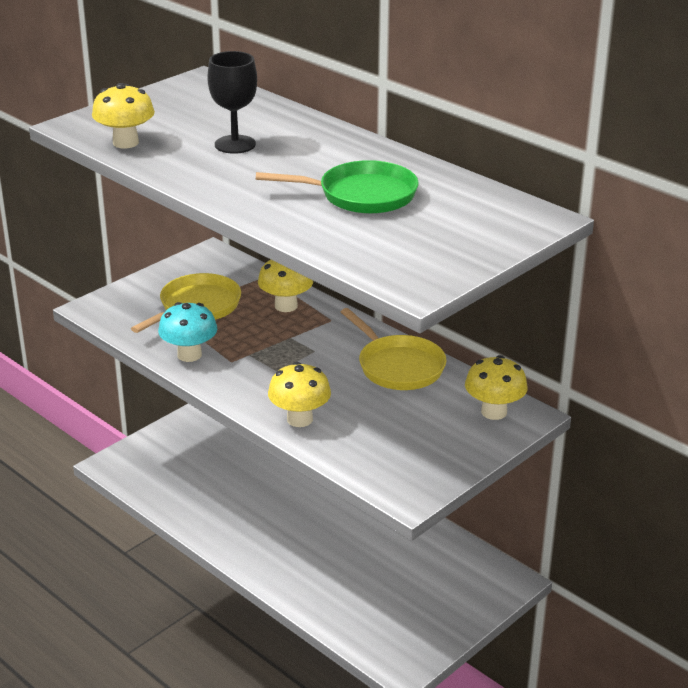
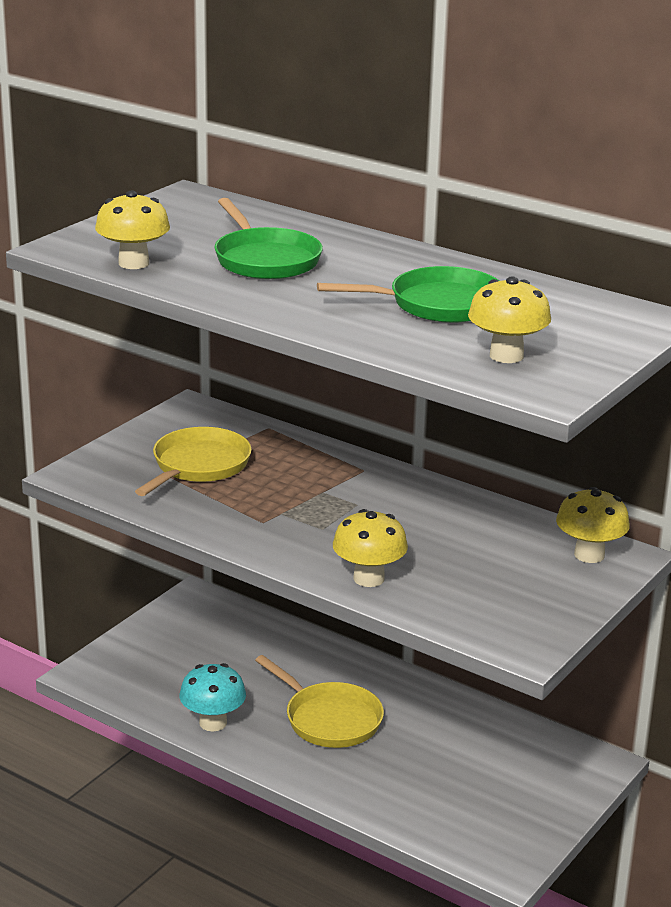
camera: 10 degrees left, 5 degrees down
(189, 355) = (210, 518): turquoise mushroom -> turquoise mushroom (213, 723)
(235, 144) = (265, 259): black goblet -> green pan
(286, 306) = (304, 458): yellow mushroom -> yellow mushroom (506, 356)
(397, 366) = (460, 514): yellow pan -> yellow pan (329, 719)

